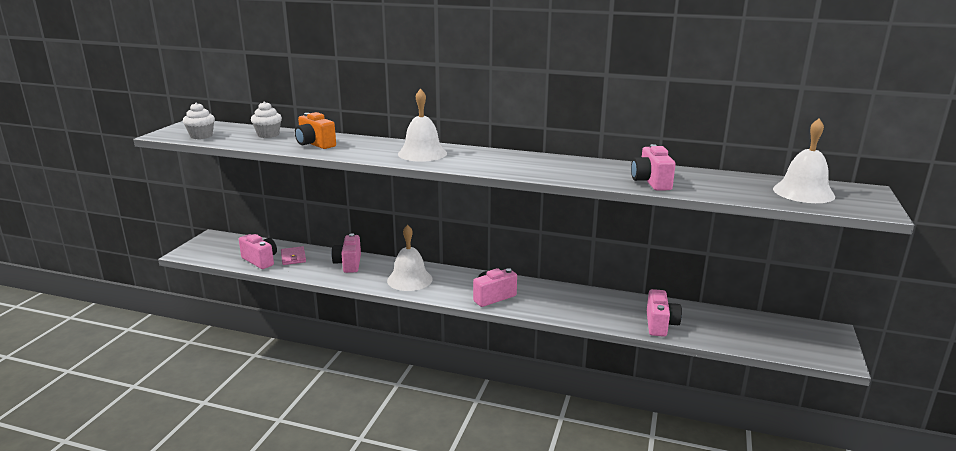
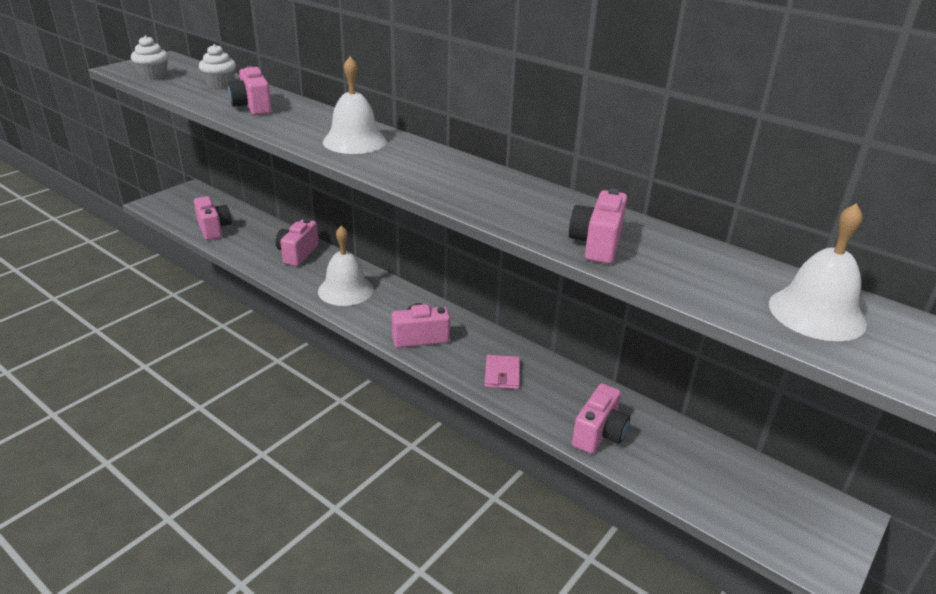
camera: 20 degrees right, 10 degrees up
(293, 257) = (248, 232): pink wallet -> pink wallet (502, 374)
(315, 144) = (252, 107): orange camera -> pink camera

